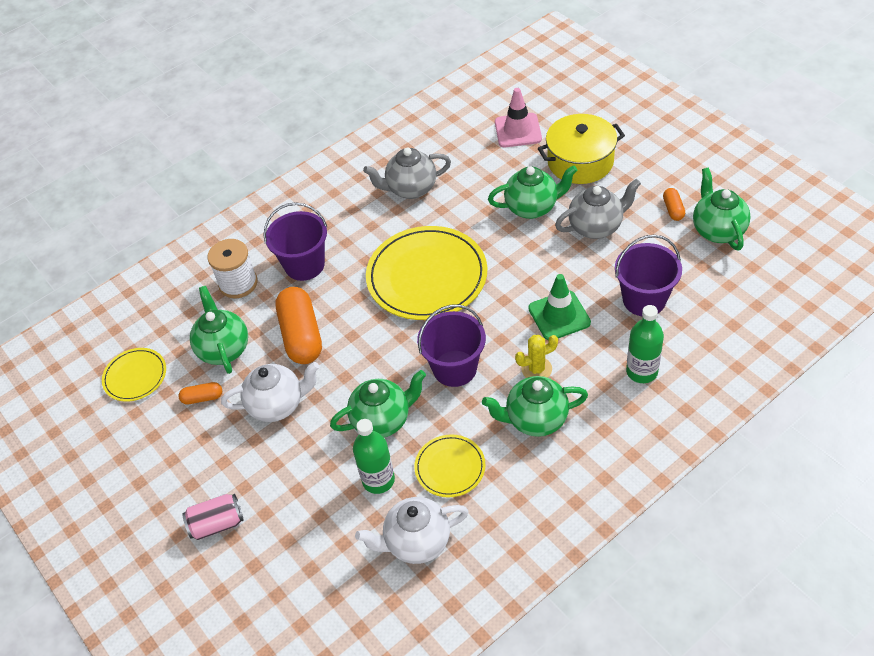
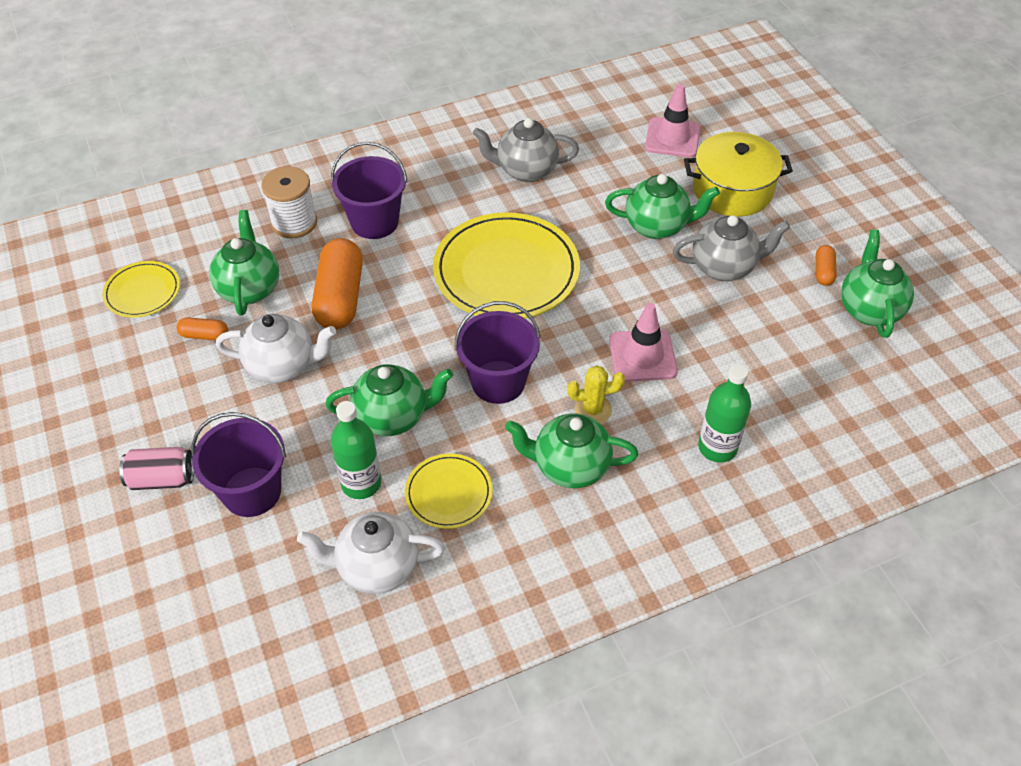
camera: 10 degrees right, 0 degrees up
(559, 315) = (642, 356): green traffic cone -> pink traffic cone
(644, 299) = (751, 365): purple bucket -> purple bucket (252, 492)

